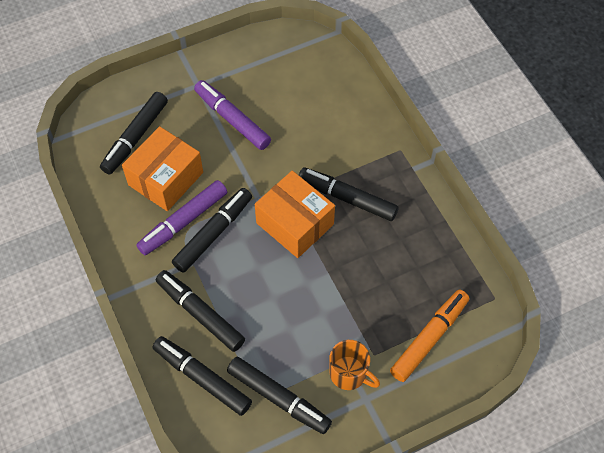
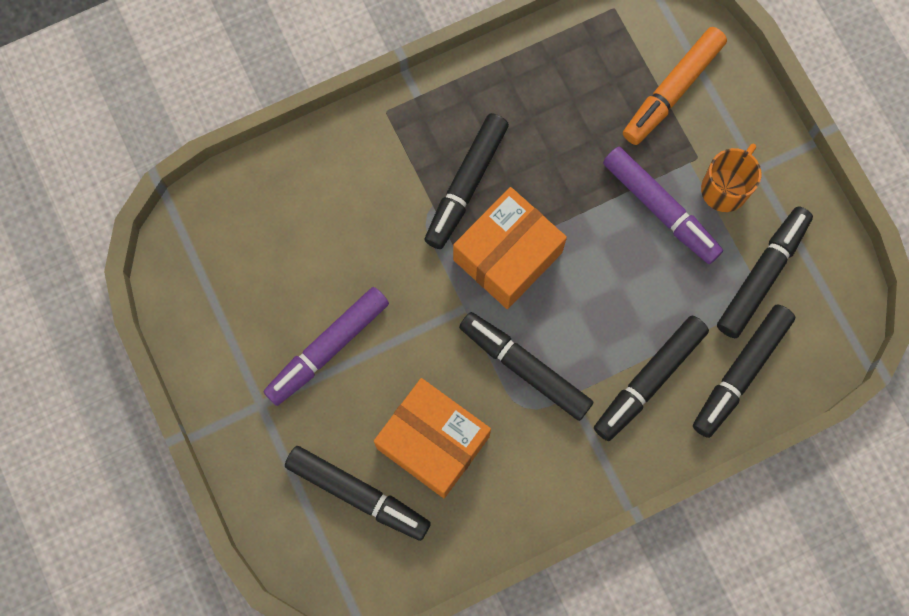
camera: 90 degrees left, 15 degrees up
(184, 222) = (506, 411): purple marker -> purple marker (660, 208)
(429, 338) = (673, 90): orange marker -> orange marker turned 90 degrees counterclockwise

